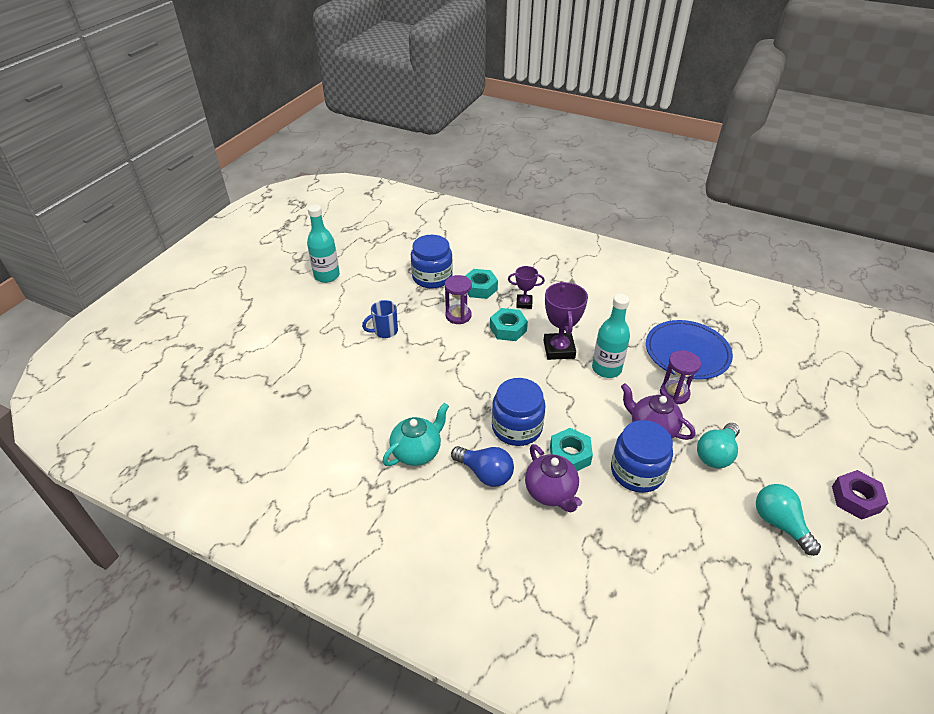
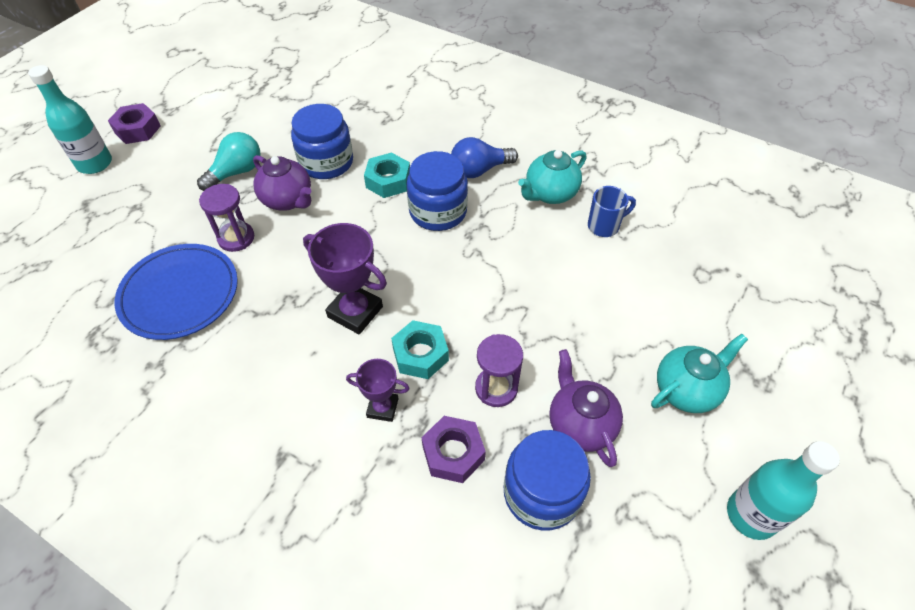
camera: 175 degrees left, 10 degrees up
(341, 322) = (687, 390): none -> turquoise teapot
(384, 331) = (612, 364): blue mug -> blue mug (604, 226)
(480, 288) = (453, 453): turquoise nut -> purple nut
(485, 473) = (479, 170): blue light bulb -> blue light bulb turned 60 degrees counterclockwise
(551, 492) = (418, 151): purple teapot -> purple teapot (580, 424)
(559, 349) = (355, 312): purple trophy -> purple trophy turned 60 degrees counterclockwise
(606, 369) = (302, 277): turquoise bottle -> turquoise bottle (95, 164)
(779, 524) = (223, 117): turquoise light bulb -> none

